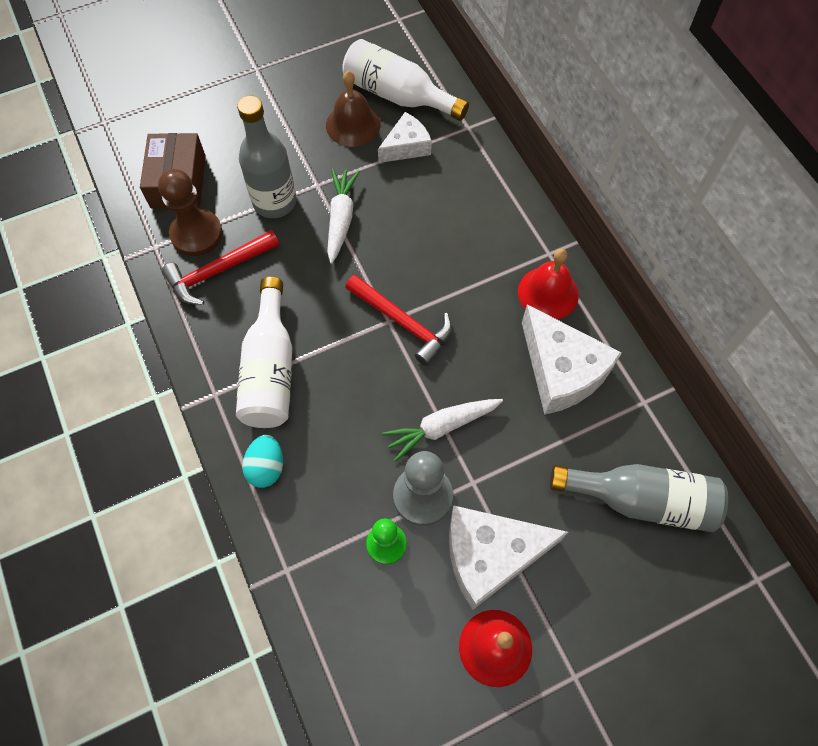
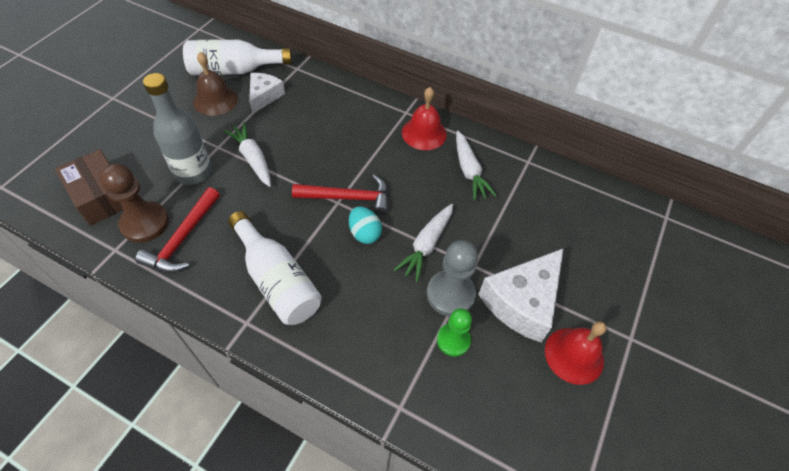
camera: 40 degrees left, 10 degrees down
(266, 467) = (327, 347): turquoise egg -> turquoise egg (364, 233)
(561, 371) = (469, 171): white cheese -> white carrot
(641, 500) = (574, 214): grey bottle -> none

